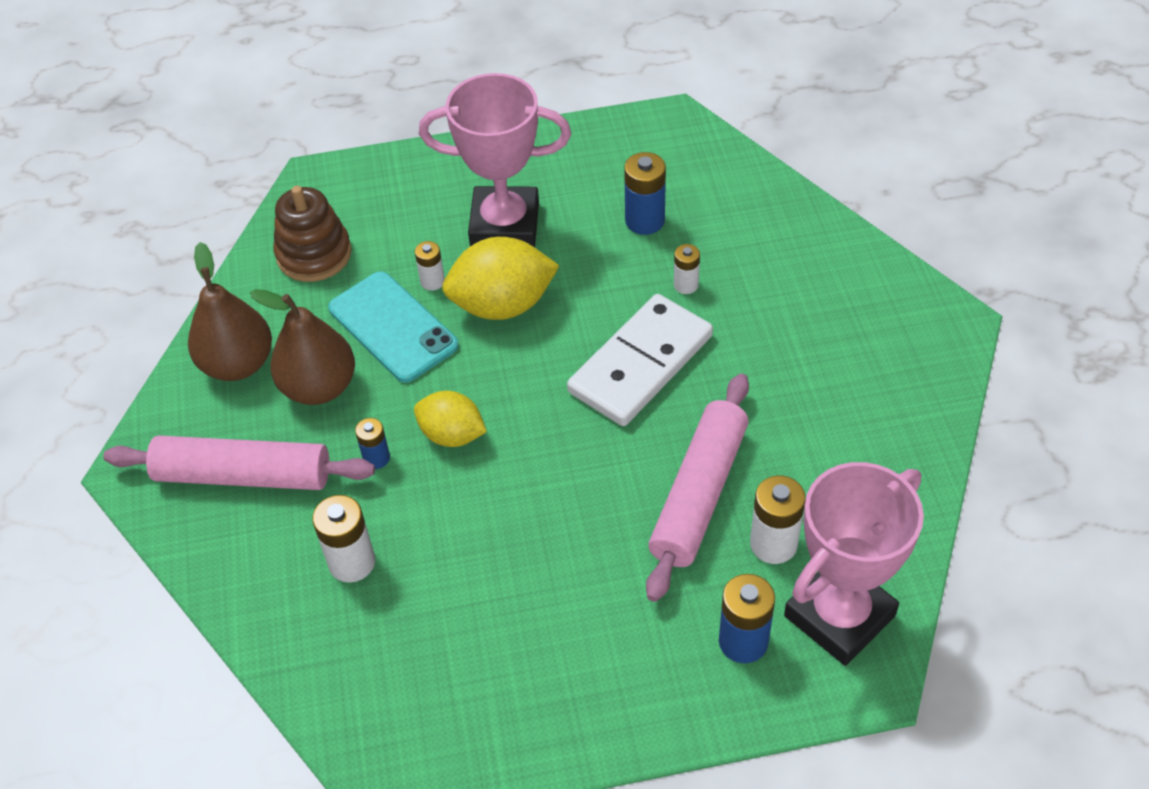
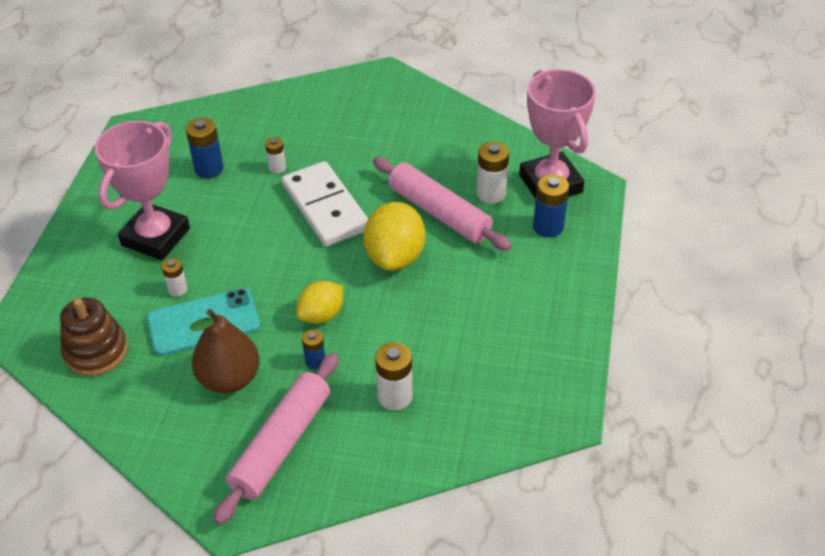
camera: 70 degrees left, 5 degrees down
(238, 364) = (171, 424): brown pear -> none
(502, 305) = (227, 258): yellow lemon -> yellow lemon (395, 256)

